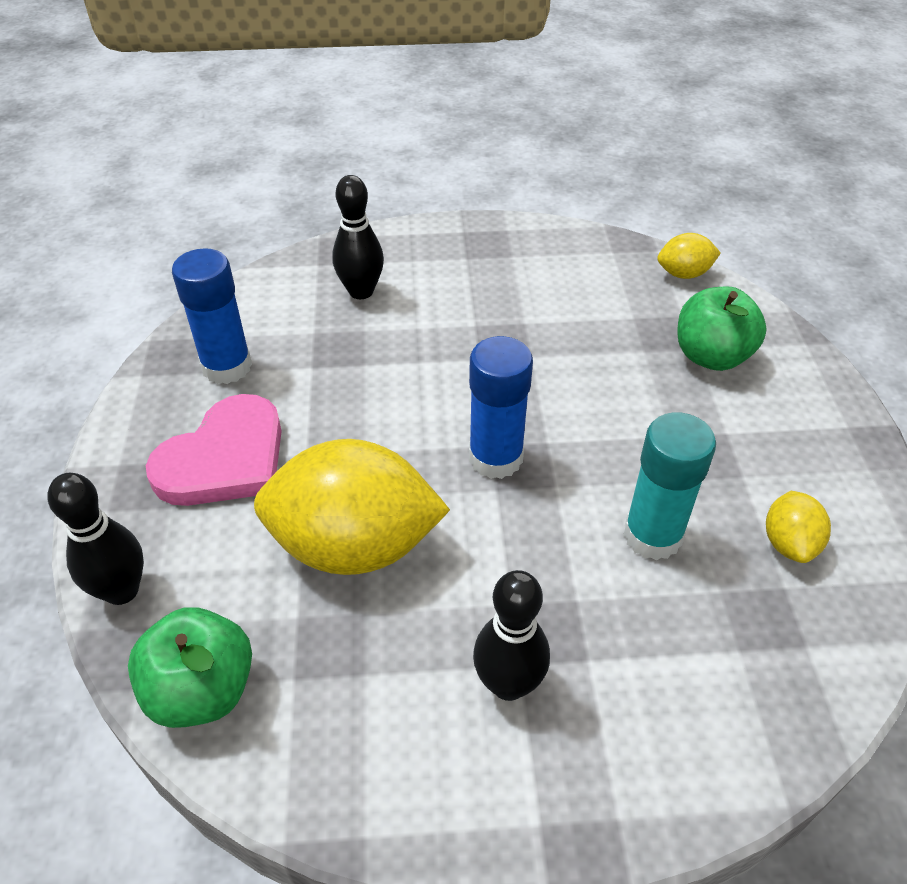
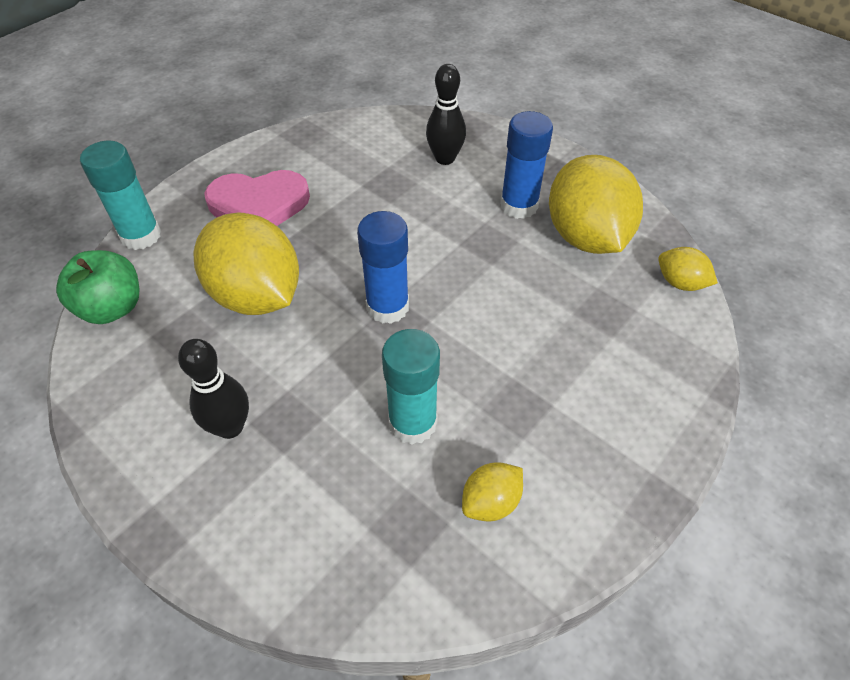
camera: 45 degrees right, 5 degrees up
(122, 590) = (141, 235): black bowling pin -> turquoise glue stick
(227, 367) = (321, 156): blue glue stick -> blue glue stick (519, 206)
(572, 283) = (586, 237): none -> yellow lemon
(711, 356) = (616, 350): green apple -> none

